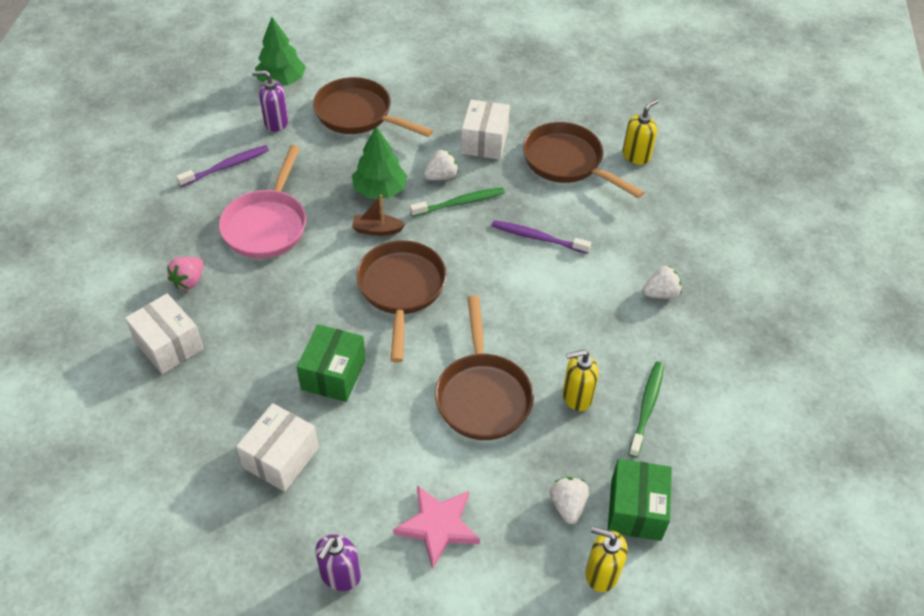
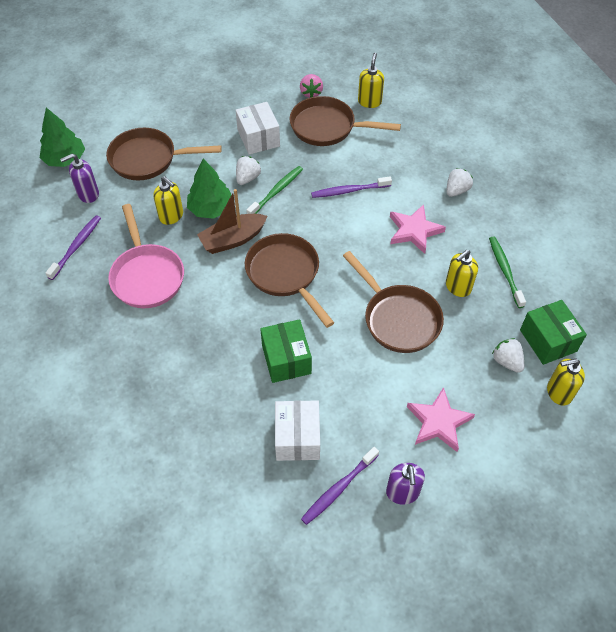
camera: 30 degrees left, 5 degrees up
(169, 345) = (146, 404): white box -> none
(189, 281) = (121, 348): pink strawberry -> pink strawberry (311, 93)
(279, 532) = (338, 489): none -> purple toothbrush
(336, 179) = (171, 216): none -> yellow soap dispenser
(377, 230) = (233, 239): brown boat -> brown boat, size x1.64
(576, 313) = (414, 231): none -> pink star

